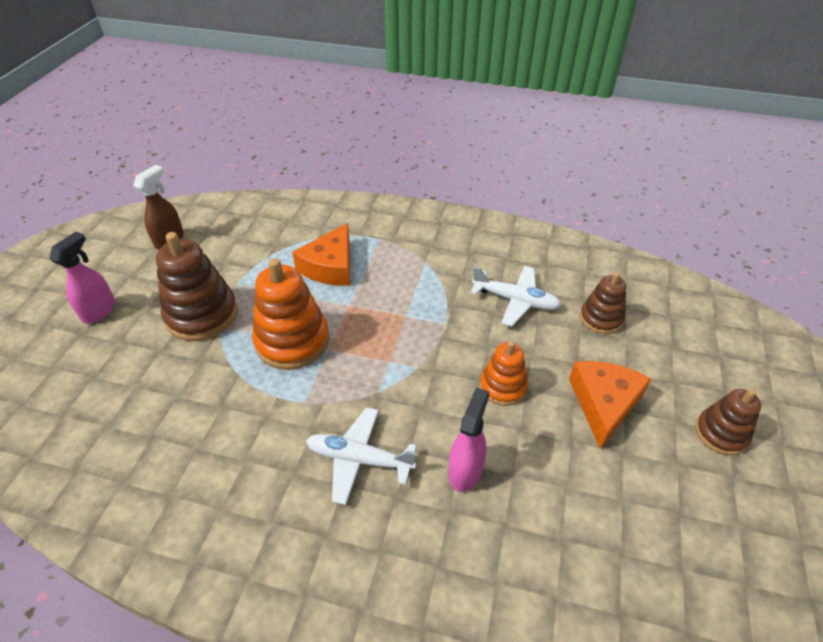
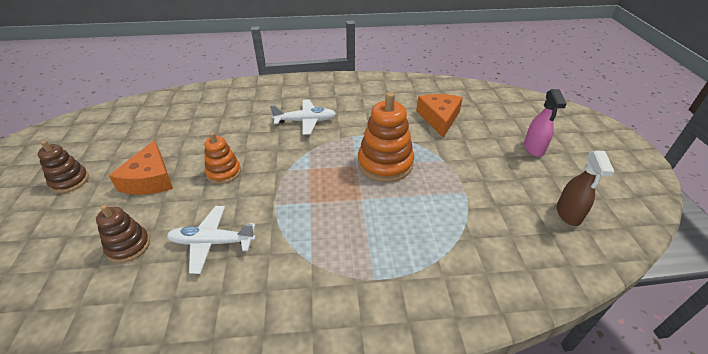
camera: 160 degrees right, 5 degrees down
(202, 315) = (463, 163): brown stacking toy -> none
(330, 266) = (401, 229): orange cheese -> orange cheese (439, 118)
(465, 470) = (245, 129): pink spray bottle -> none

